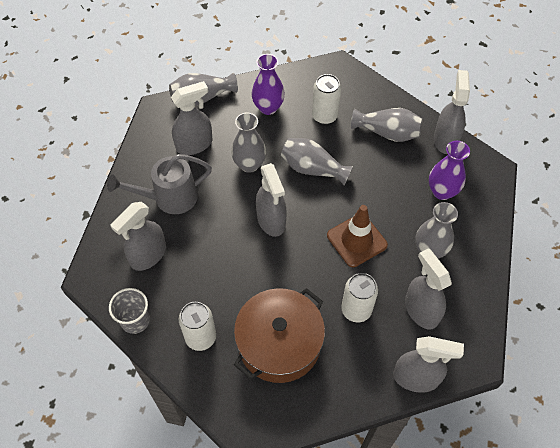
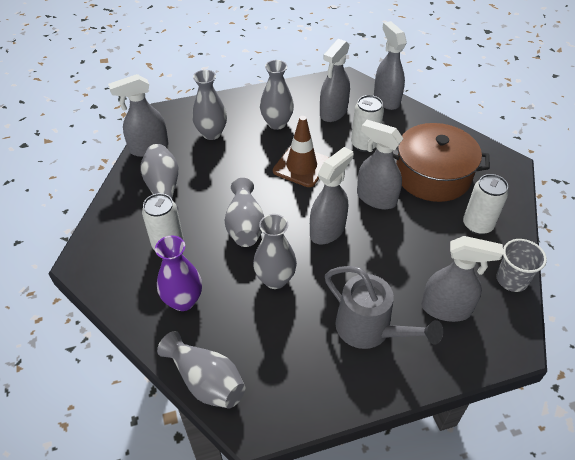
camera: 120 degrees left, 10 degrees down
(194, 145) = (283, 346): grey spray bottle -> grey spray bottle (376, 198)
(442, 191) = (211, 133): purple vase -> grey vase

